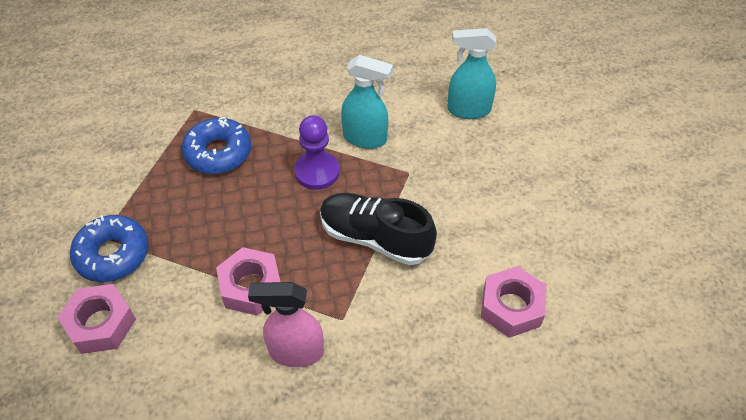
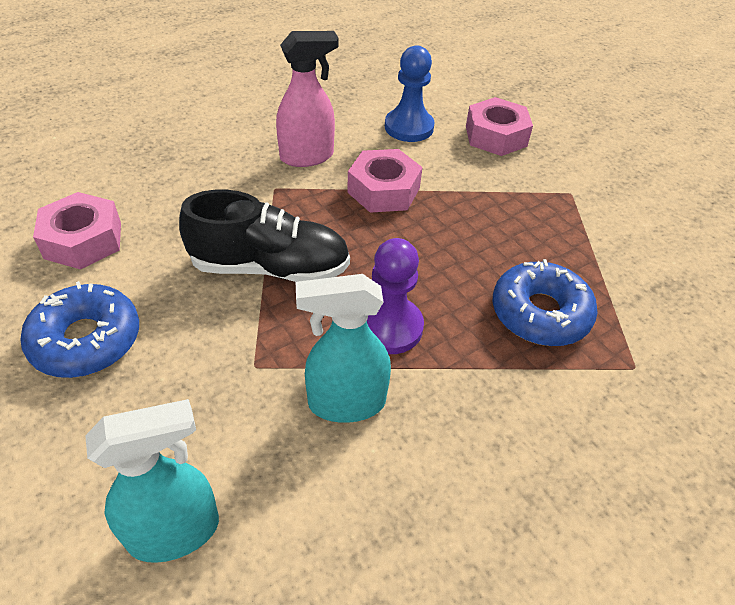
camera: 155 degrees right, 5 degrees down
(112, 254) = (543, 182): blue donut -> blue donut (86, 340)
(173, 365) = (409, 127): none -> blue pawn

